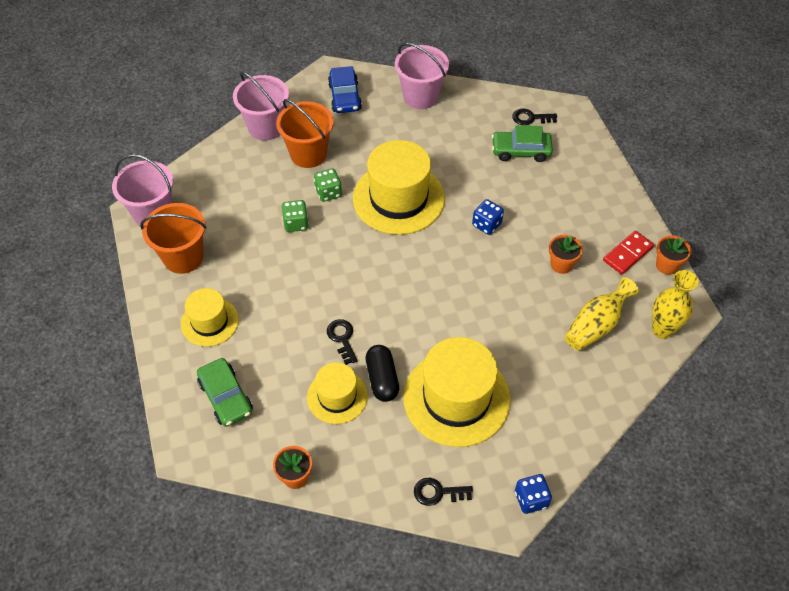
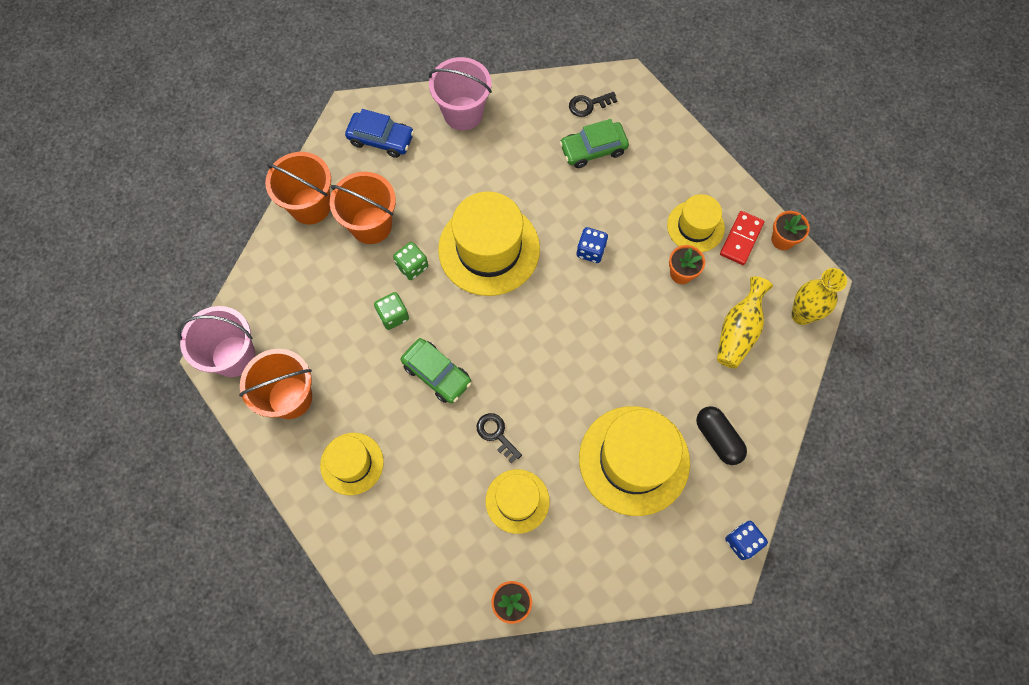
camera: 20 degrees left, 15 degrees up
(226, 397) = (406, 543): green car -> green car (437, 374)
(266, 127) = (310, 206): pink bucket -> orange bucket
(345, 97) = (381, 139): blue car -> blue car turned 45 degrees counterclockwise
(382, 379) = (554, 466): black capsule -> black capsule (718, 438)
(438, 492) = (654, 567): black key -> none
(589, 232) = (695, 226): none -> yellow hat

